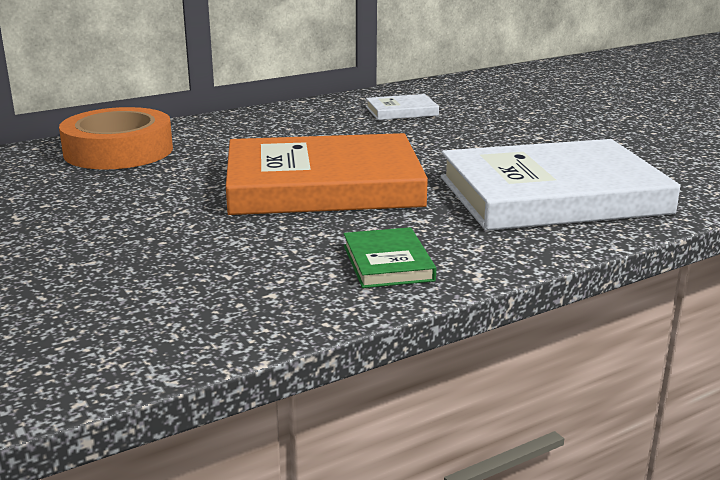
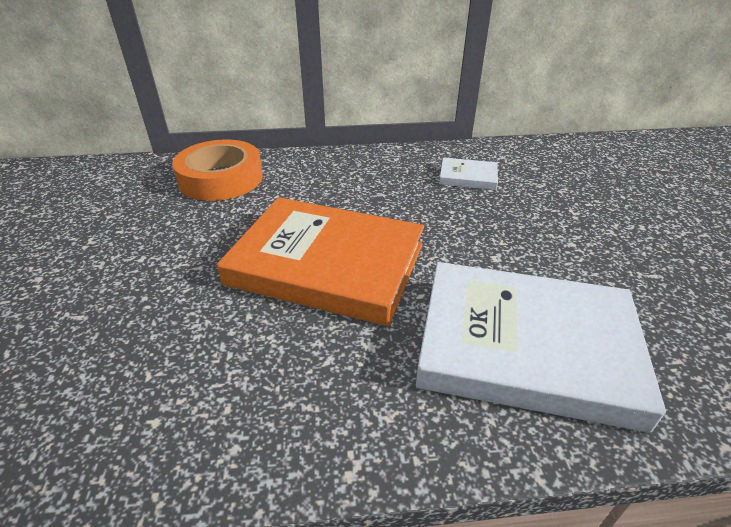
camera: 25 degrees right, 15 degrees up
(388, 263) = (287, 410): green book -> none

